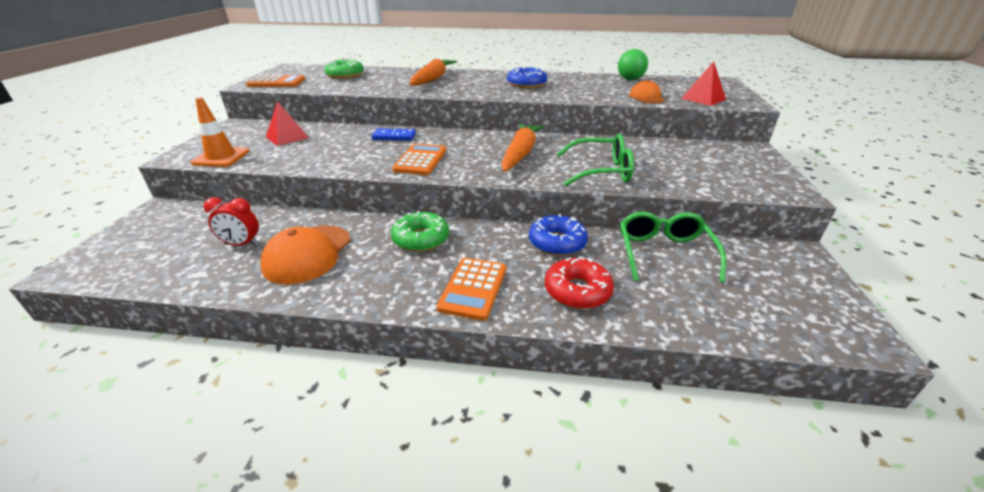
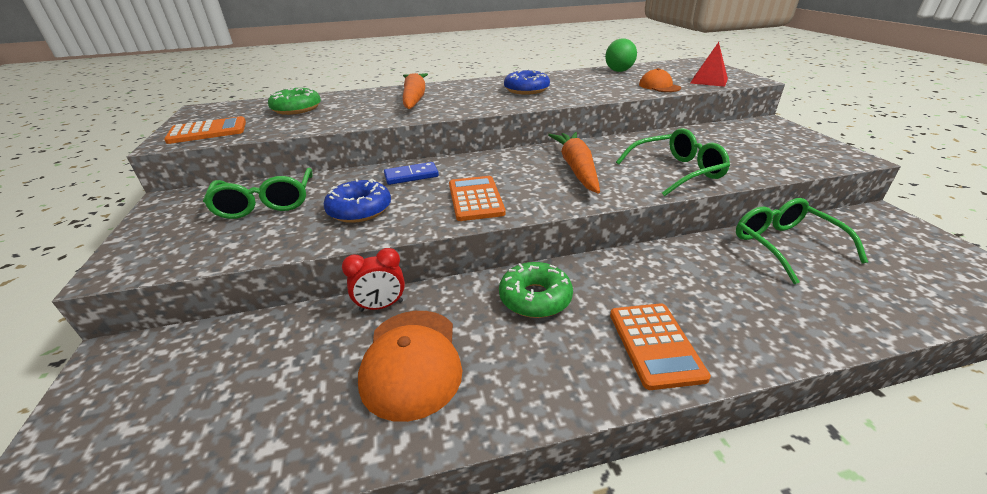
camera: 20 degrees left, 0 degrees up
(221, 157) = (190, 253): orange traffic cone -> none
(241, 244) = (300, 376): red clock -> red clock (381, 306)
(287, 137) = (266, 203): red pyramid -> green glasses
(557, 243) = (680, 261): blue donut -> blue donut (360, 210)
(577, 291) = (757, 313): red donut -> none

